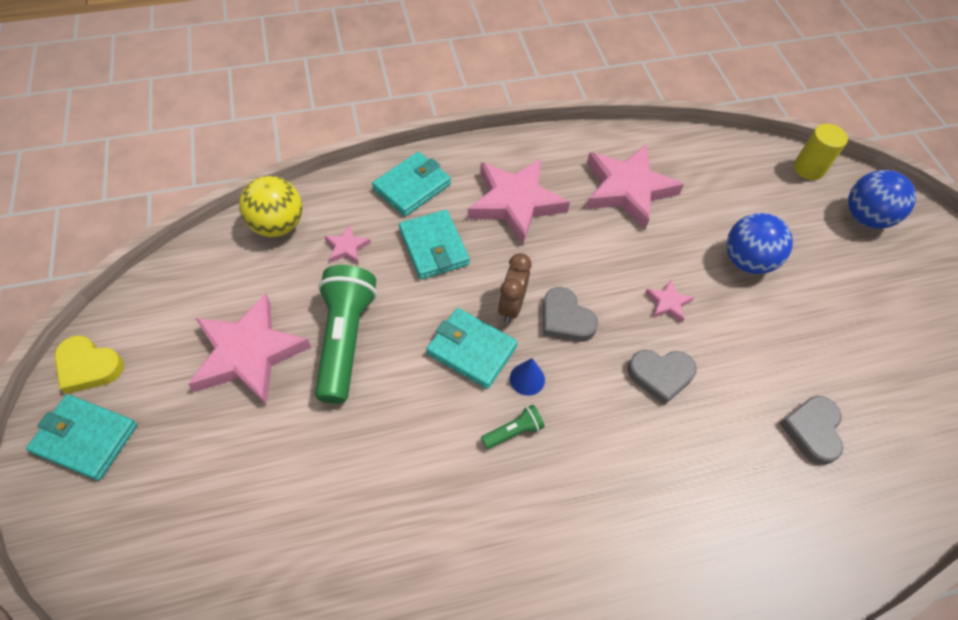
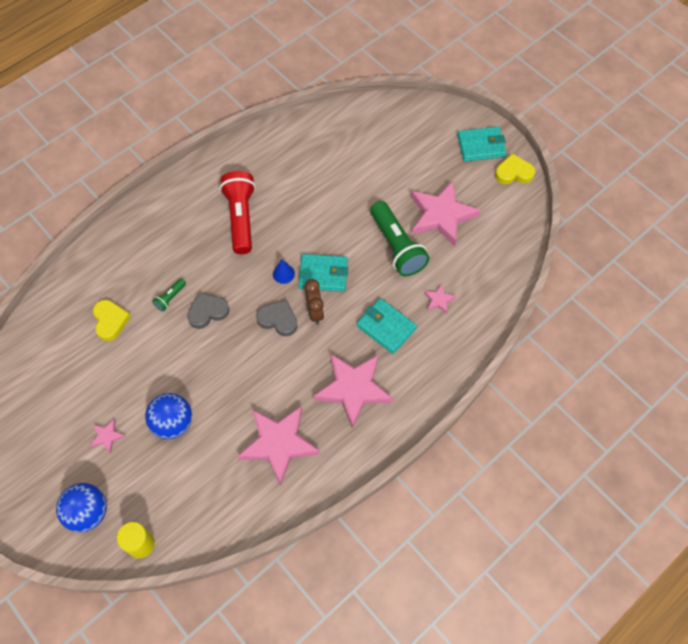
camera: 155 degrees right, 5 degrees up
(278, 225) = (492, 293): yellow ball -> none
(412, 187) = (431, 365): turquoise wallet -> none
(513, 431) = (277, 244): green flashlight -> green flashlight (170, 298)
(550, 509) = (241, 218): none -> red flashlight
(668, 303) = (218, 362): pink star -> pink star (107, 436)
(812, 430) = (110, 321): grey heart -> yellow heart

